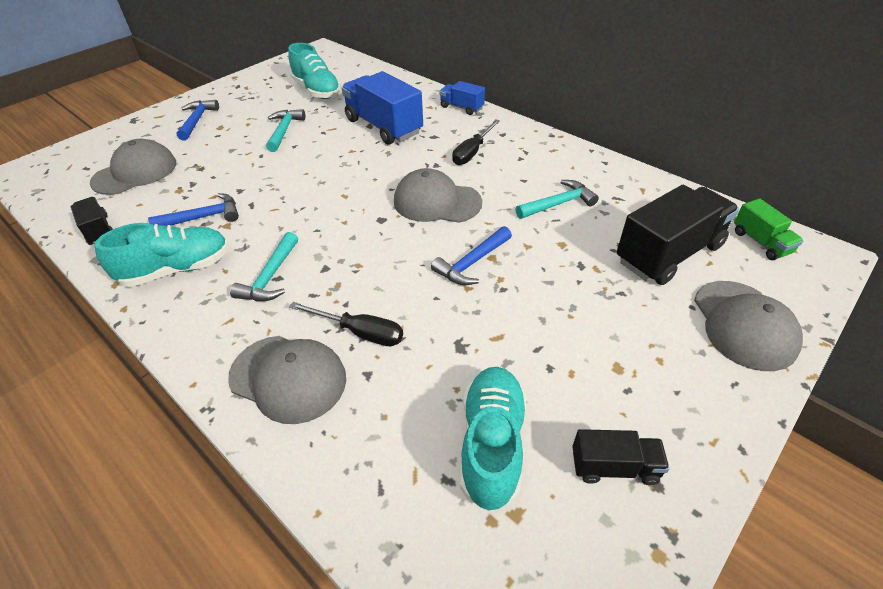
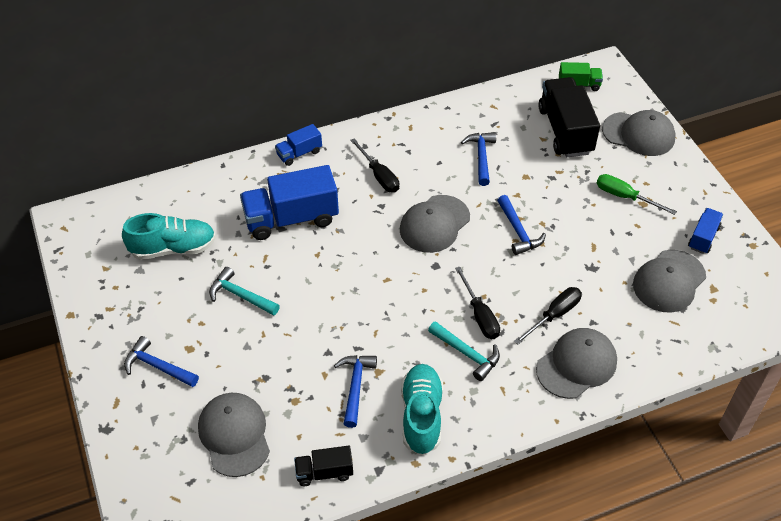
camera: 65 degrees left, 5 degrees up
(329, 270) = (480, 315): none -> black screwdriver
(491, 444) = (669, 281): turquoise shoe -> grey cap
(558, 204) = (481, 157): turquoise hammer -> blue hammer
(612, 343) = (624, 197): none -> green screwdriver
(614, 467) = (703, 237): black truck -> blue truck

